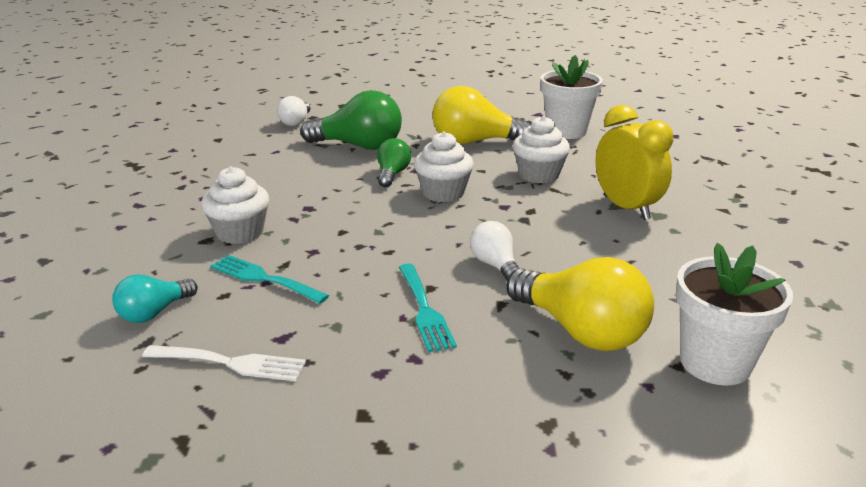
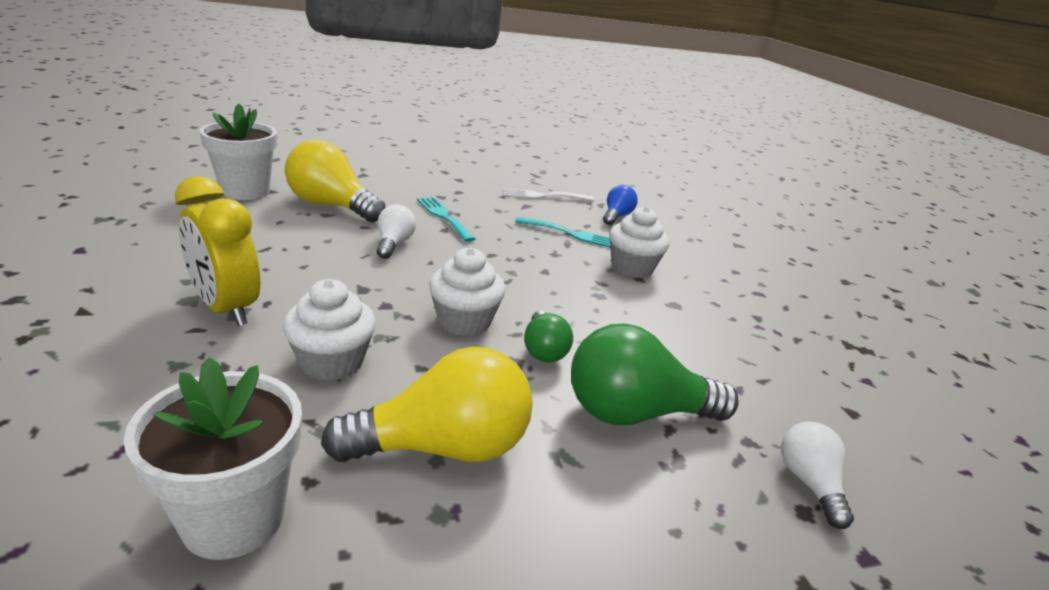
camera: 160 degrees right, 0 degrees up
(154, 313) = (616, 216): turquoise light bulb -> blue light bulb
(495, 265) = (393, 244): white light bulb -> white light bulb turned 135 degrees counterclockwise

